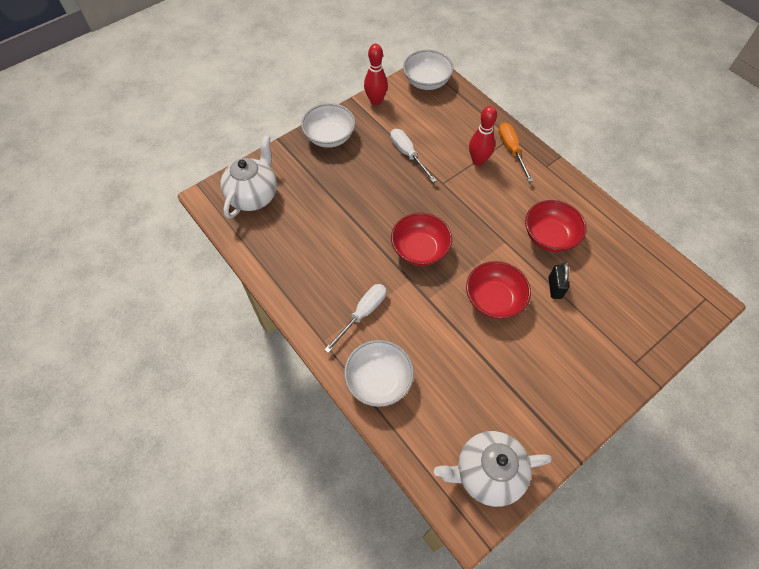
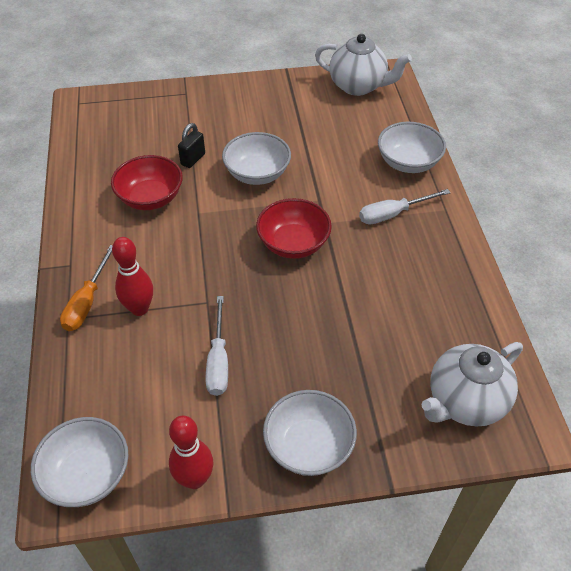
camera: 150 degrees left, 10 degrees down
(494, 299) = (257, 173): red bowl -> white bowl

